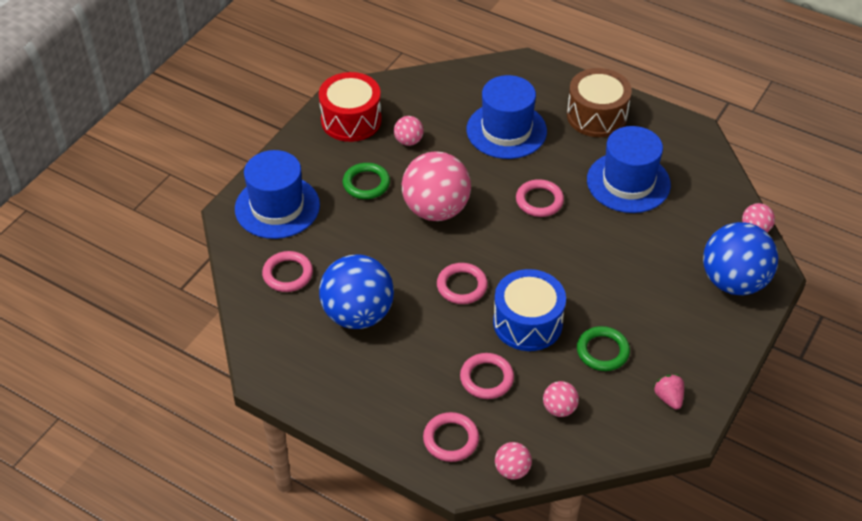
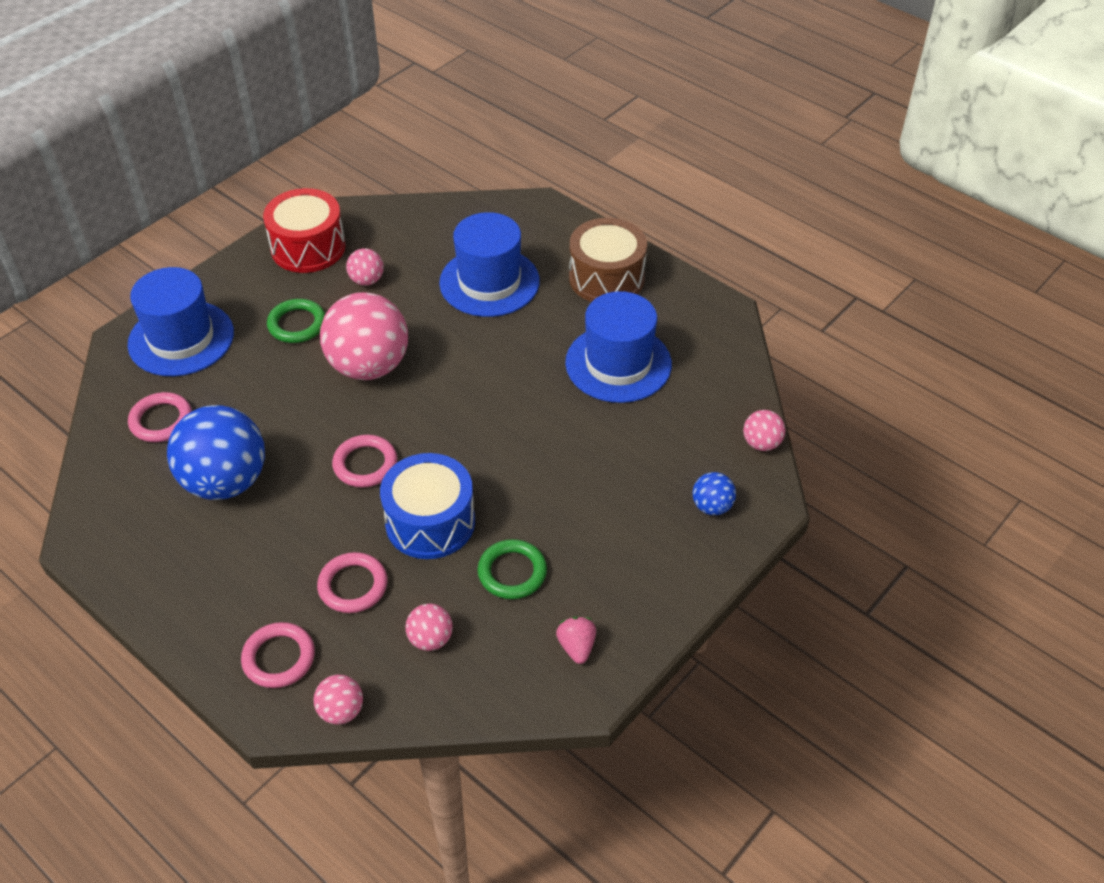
camera: 10 degrees right, 0 degrees up
(539, 201) = (499, 372): pink ring -> none
(733, 281) = (712, 506): blue ball -> blue ball, size x0.46

